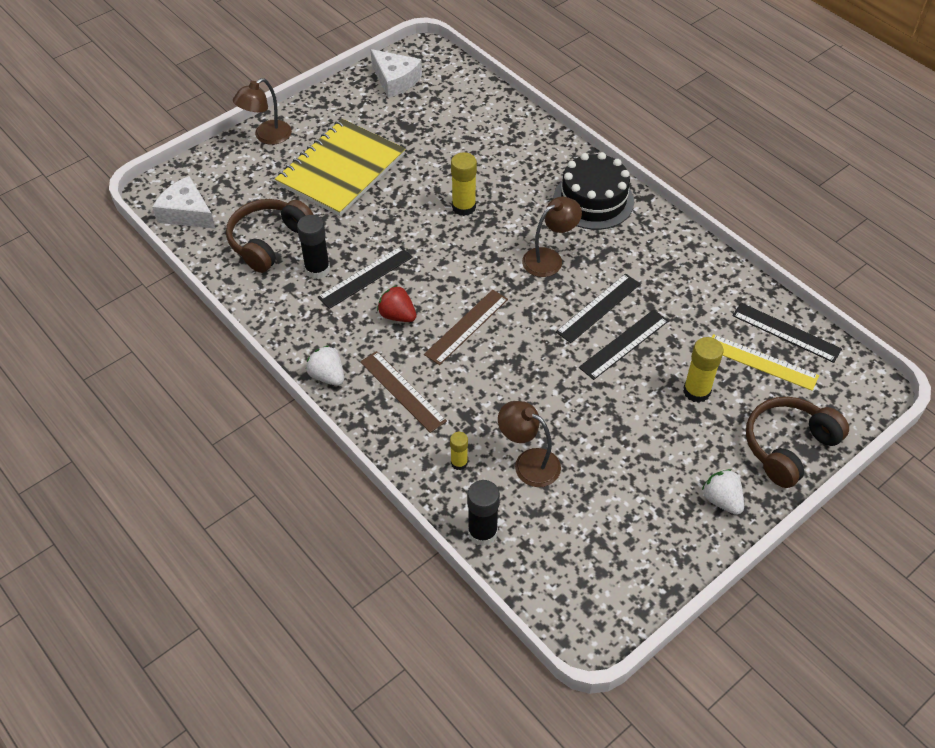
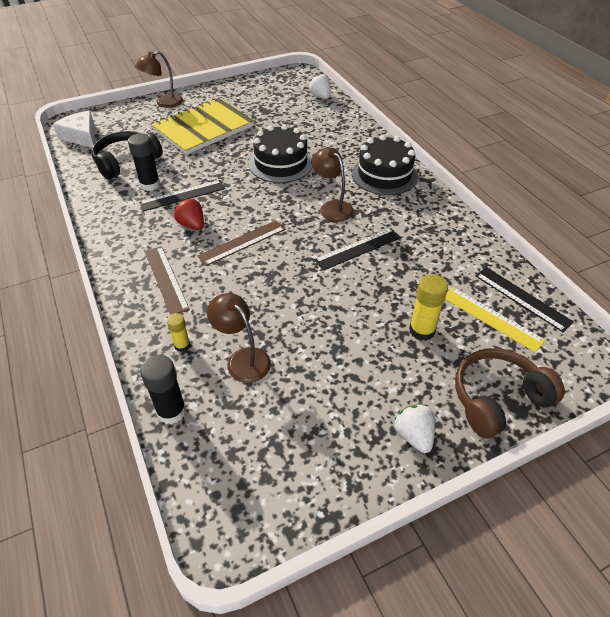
camera: 15 degrees right, 5 degrees down
(268, 241) = (126, 162): brown headphones -> black headphones
(327, 376) = (113, 257): white strawberry -> white strawberry (320, 97)
(395, 80) = (270, 85): white cheese -> none
(464, 207) = (281, 163): yellow glue stick -> black cake
(549, 258) = (332, 207): brown lamp -> brown lamp turned 105 degrees counterclockwise
(624, 344) = (369, 280): black ruler -> none

